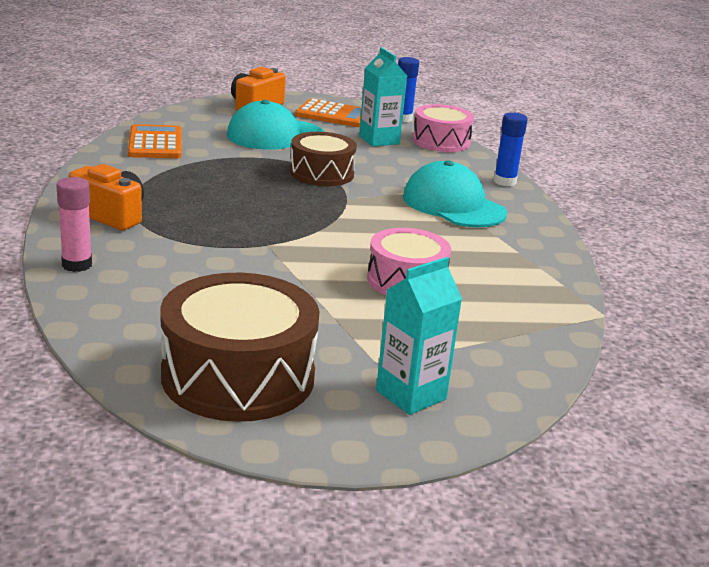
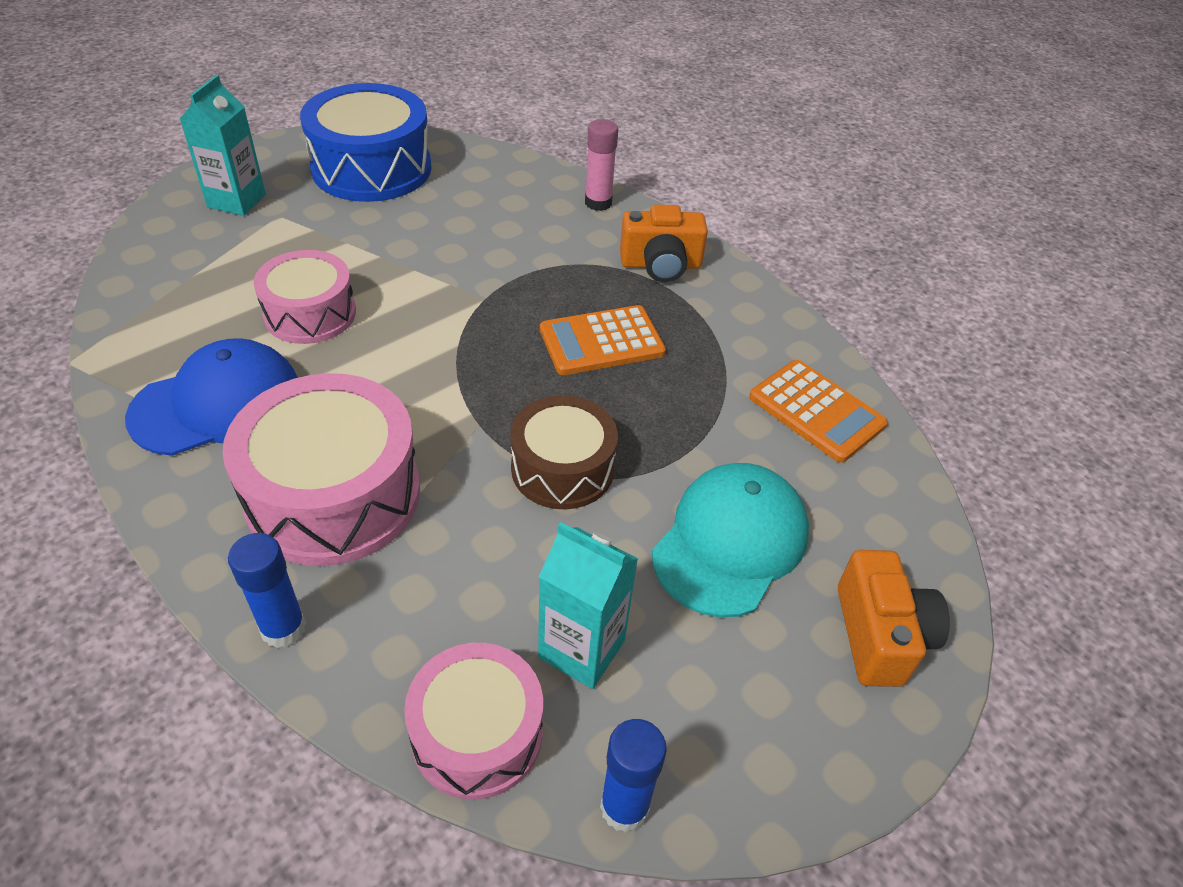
camera: 145 degrees right, 20 degrees up
(238, 376) = (372, 168): brown drum -> blue drum
(334, 115) = (744, 709): orange calculator -> orange calculator (601, 341)
(453, 205) = (333, 494): turquoise cap -> pink drum
(502, 258) = (217, 404): none -> blue cap

